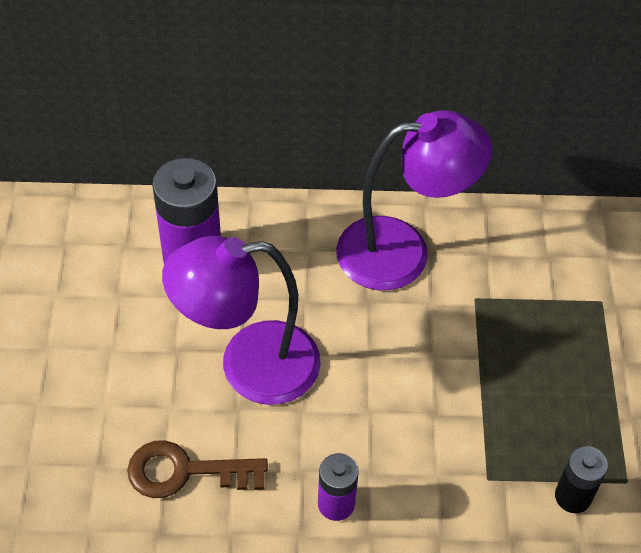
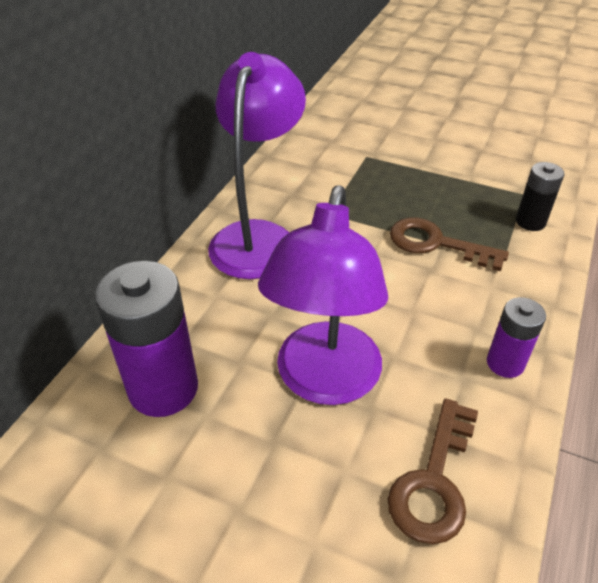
camera: 65 degrees left, 10 degrees down
(479, 409) = (436, 243): none -> brown key

